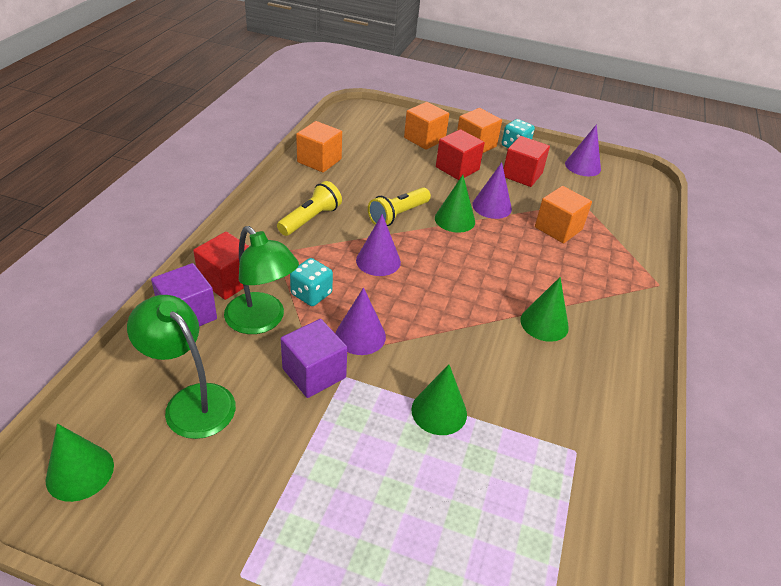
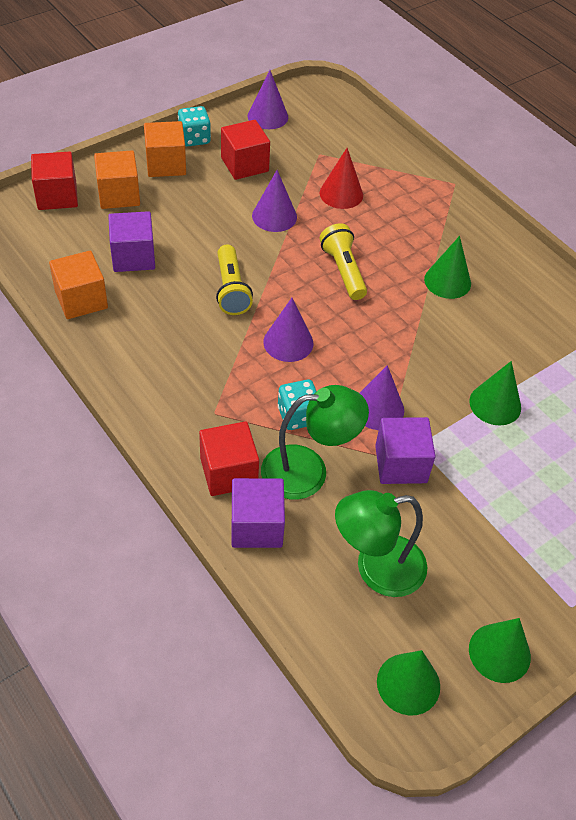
camera: 55 degrees left, 10 degrees up
(310, 219) = (181, 359): yellow flashlight -> yellow flashlight (343, 271)
(378, 165) = (133, 257): none -> purple cube
(455, 219) = (272, 253): green cone -> green cone (499, 652)
(457, 168) = (193, 202): red cube -> red cube (57, 196)
(558, 228) = (341, 194): orange cube -> red cone

